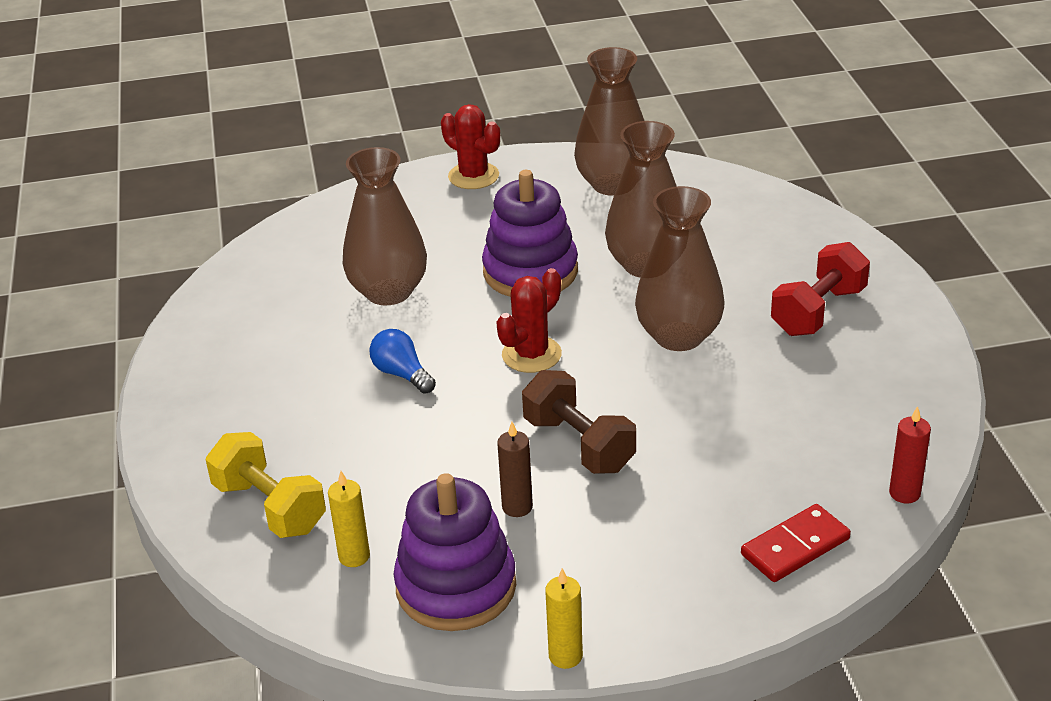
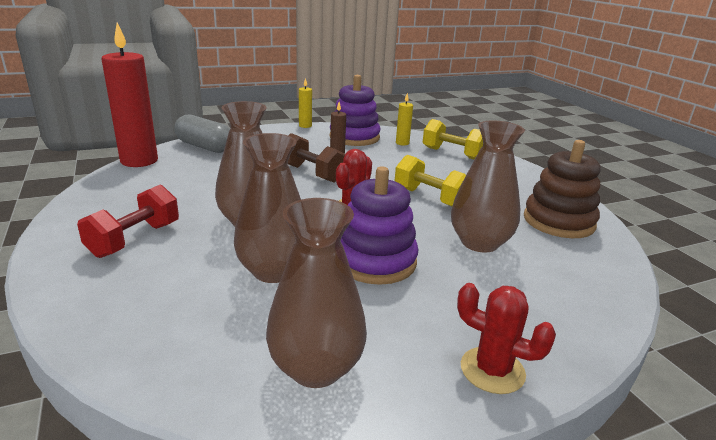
camera: 165 degrees right, 10 degrees down
(248, 321) = (558, 221): none -> brown stacking toy
(402, 374) = (430, 198): blue light bulb -> yellow dumbbell
(795, 547) = (205, 147): red domino -> grey capsule
(904, 493) = (139, 161): red candle -> red candle, size x2.21

